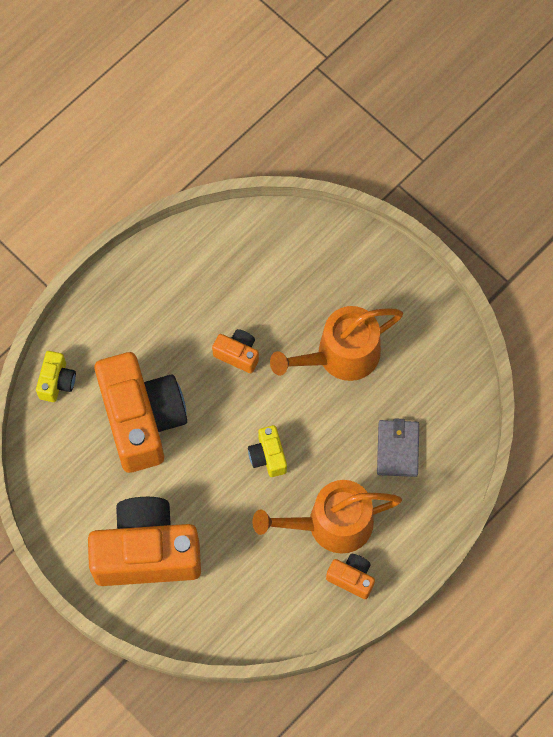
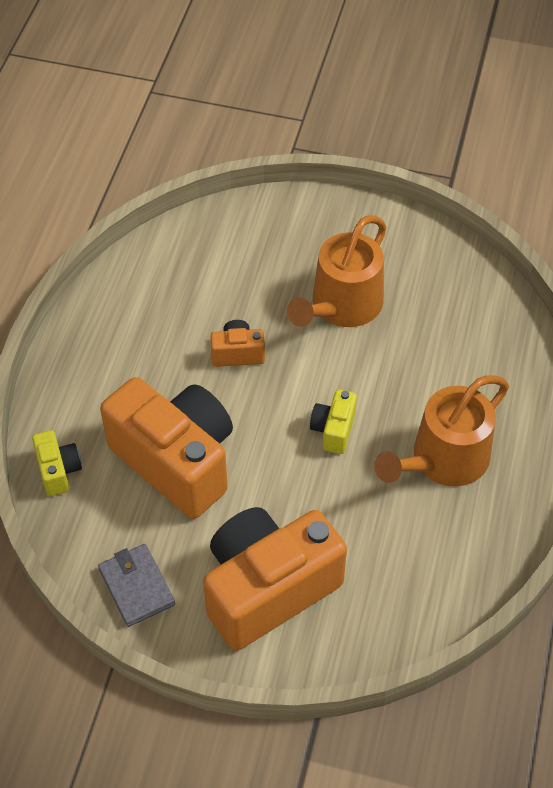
camera: 30 degrees left, 15 degrees down
(268, 456) = (333, 430): yellow camera -> yellow camera turned 60 degrees clockwise
(351, 578) = (501, 500): orange camera -> none
(397, 449) = (457, 360): grey wallet -> grey wallet (136, 587)

